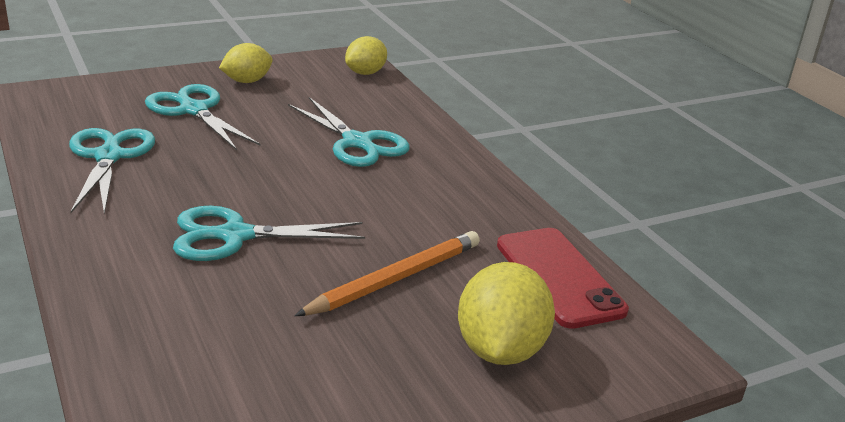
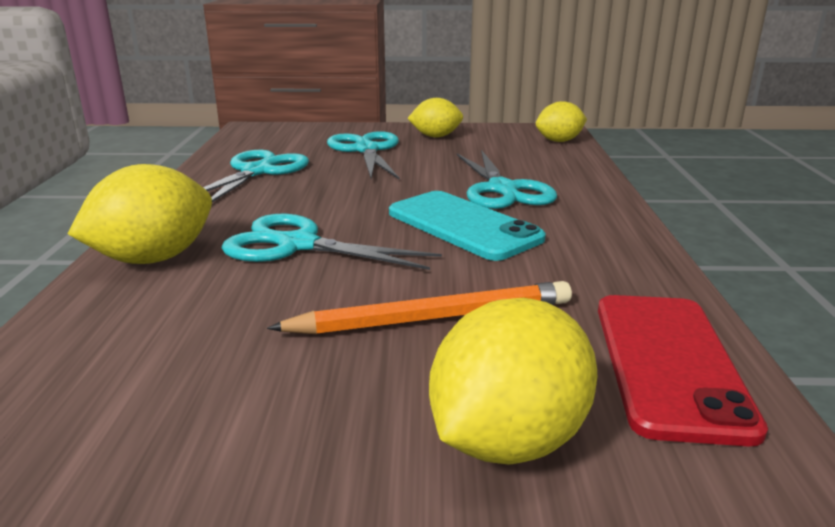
camera: 30 degrees right, 5 degrees down
(120, 276) = (154, 258): none -> yellow lemon
(354, 189) = (463, 226): none -> turquoise phone

